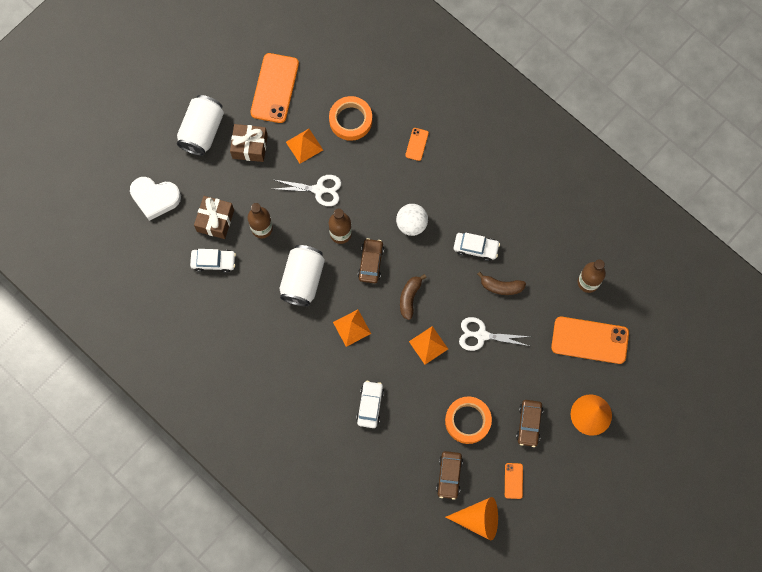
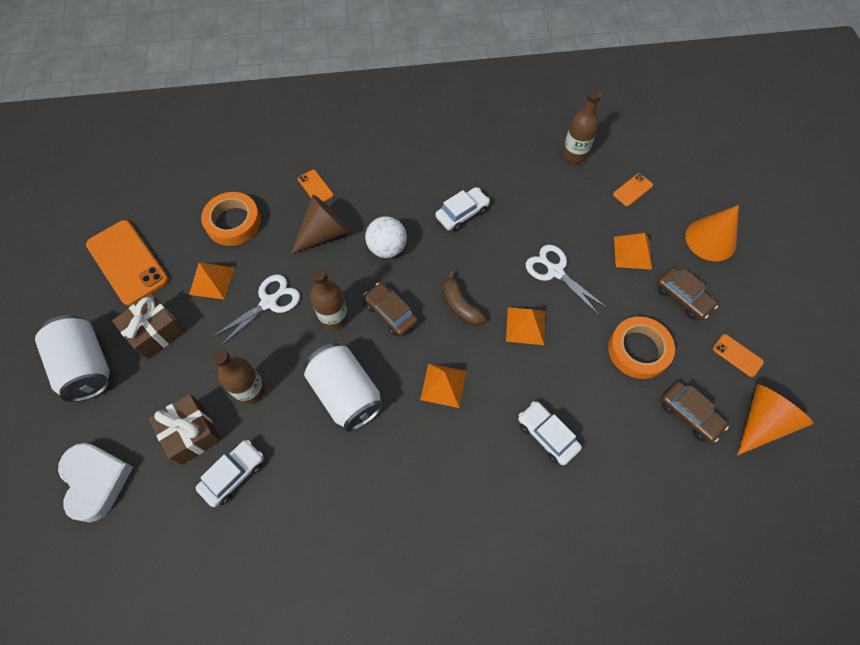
camera: 50 degrees left, 10 degrees down
(155, 198) = (96, 481): white heart -> white heart turned 75 degrees counterclockwise
(389, 179) = (324, 233): none -> brown cone
(481, 335) = (555, 271): white scissors -> white scissors turned 90 degrees clockwise
(501, 287) = (519, 220): brown banana -> none
(537, 372) = (632, 252): none -> orange pyramid
(589, 340) = (632, 190): orange phone -> orange phone, size x0.46

